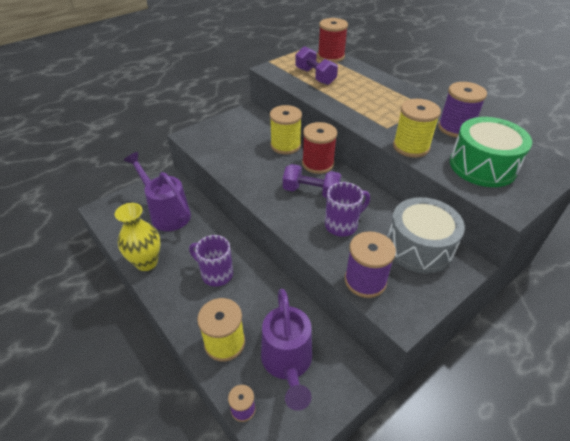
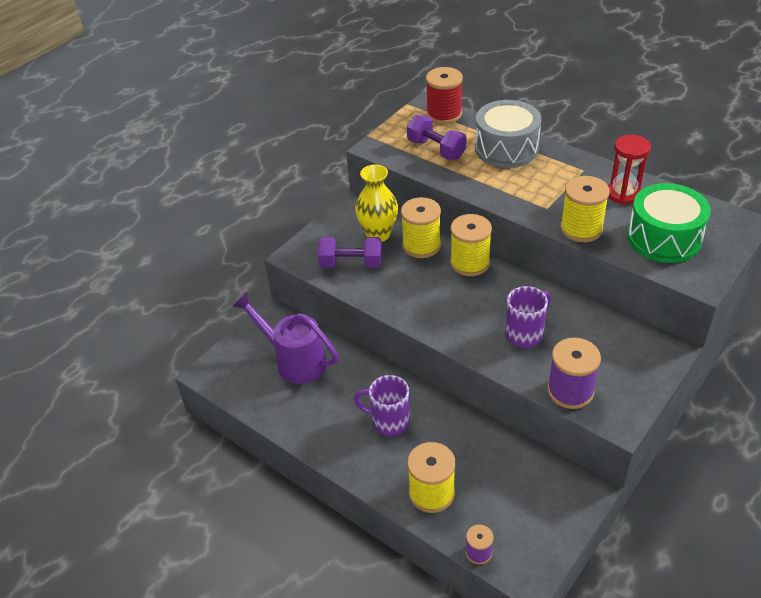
camera: 10 degrees left, 0 degrees up
(146, 262) = (300, 426): yellow vase -> yellow vase (378, 234)
(287, 363) = (507, 497): purple watering can -> none
(311, 191) = (475, 300): purple dumbbell -> purple dumbbell (351, 264)
(318, 164) = (470, 263): red spool -> yellow spool
(419, 247) = (616, 342): grey drum -> grey drum (506, 148)
(455, 128) = (623, 194): purple spool -> red hourglass

